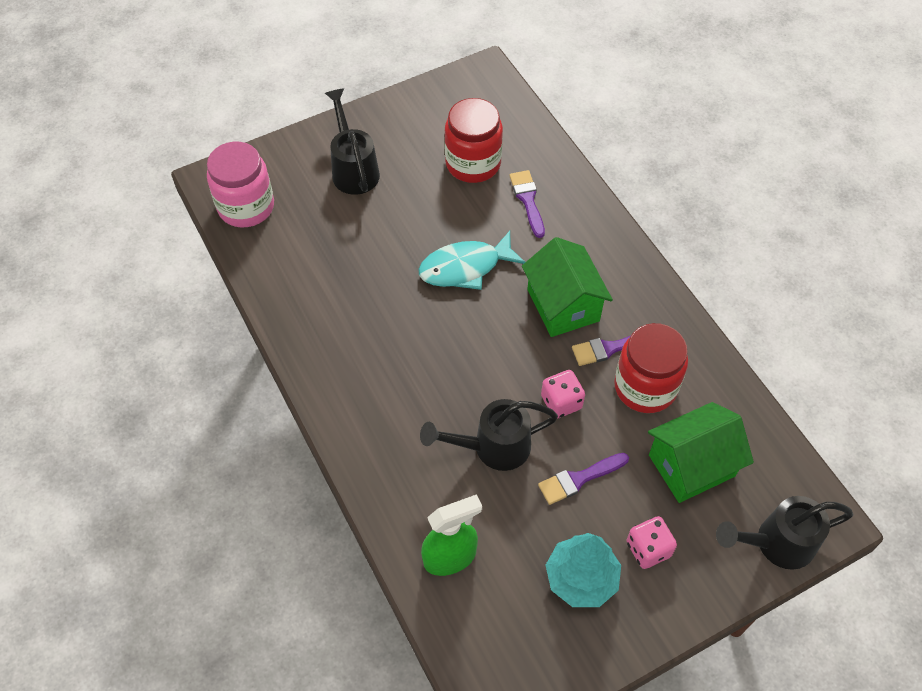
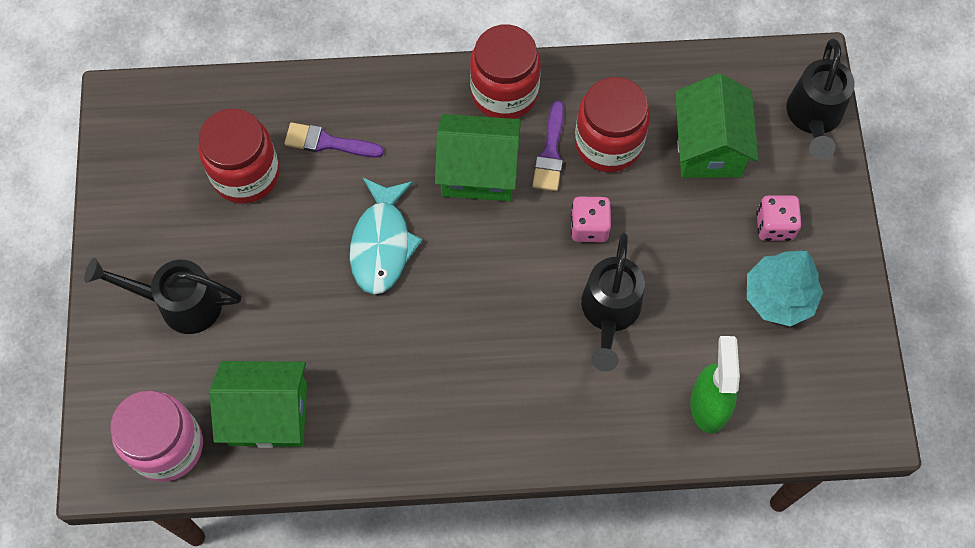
camera: 65 degrees left, 10 degrees up
(296, 254) = (268, 414): none -> green house
(579, 479) = (679, 251): purple brush -> none
(643, 295) = (504, 92): none -> red jar

